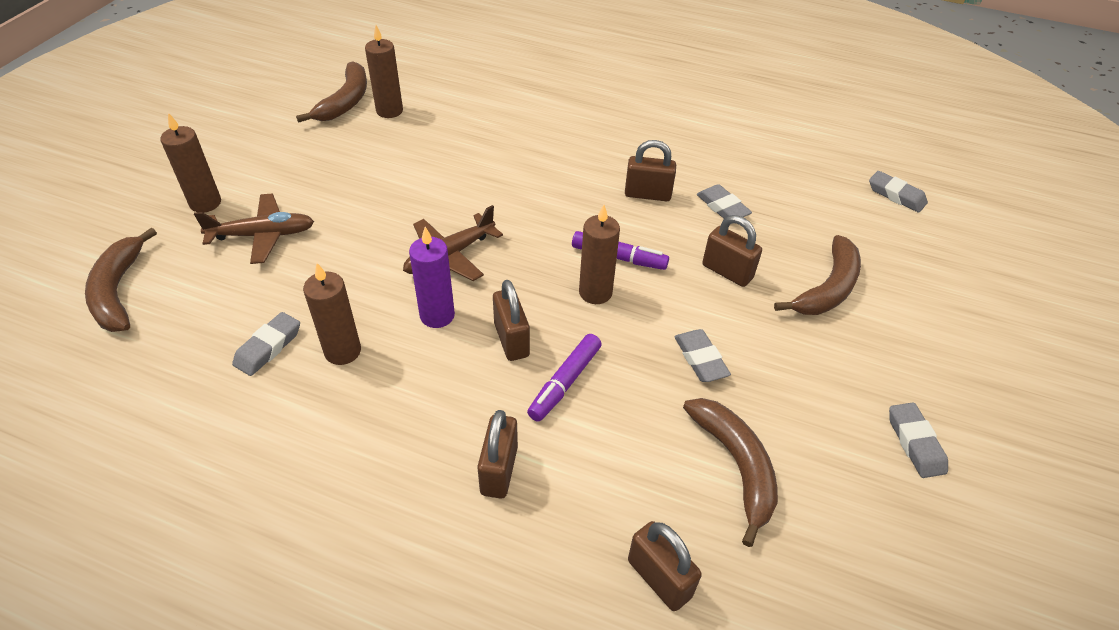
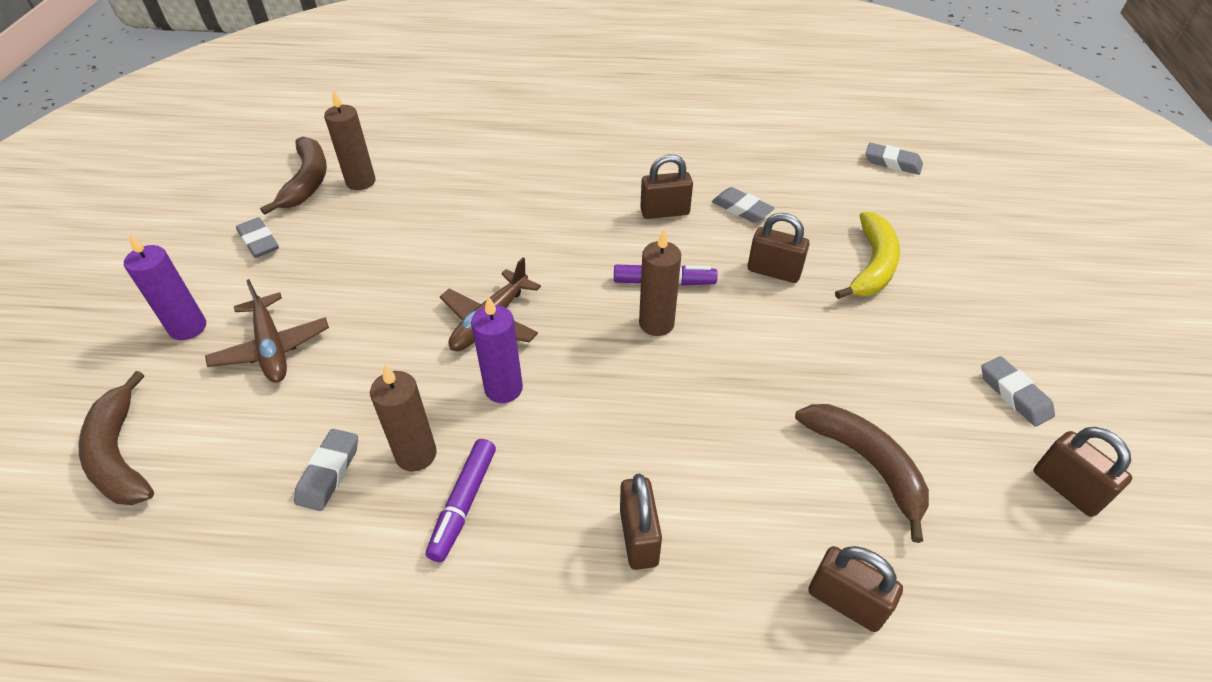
camera: 15 degrees left, 0 degrees up
(205, 203) = (188, 328): brown candle -> purple candle
(263, 235) = (272, 348): brown plane -> brown plane turned 90 degrees clockwise
(511, 340) = (592, 394): brown padlock -> brown padlock (1067, 488)
(565, 382) = (666, 424): purple marker -> purple marker (464, 503)
(700, 359) = (787, 365): grey eraser -> grey eraser (259, 242)
(827, 288) = (872, 266): brown banana -> yellow banana

